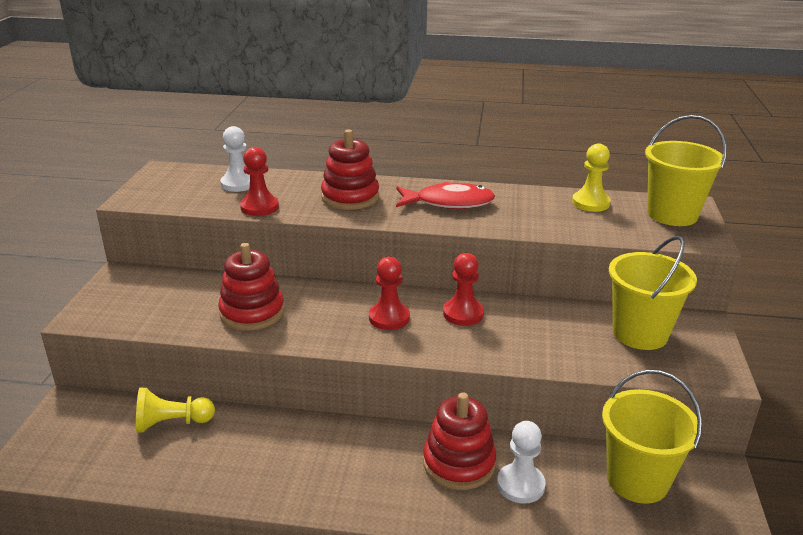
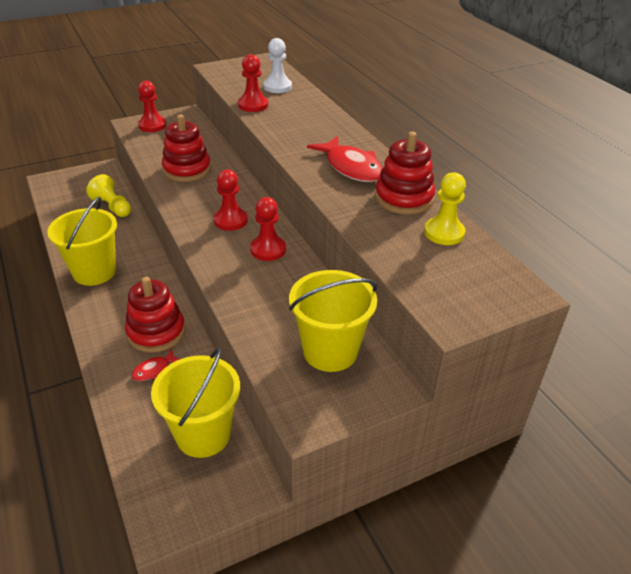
camera: 55 degrees right, 10 degrees up
(112, 305) = (152, 125): none -> red pawn
(350, 197) = (308, 128): red stacking toy -> red stacking toy (404, 198)
(520, 485) = (154, 370): white pawn -> red fish
(672, 214) = (483, 286): yellow bucket -> yellow bucket (94, 272)

